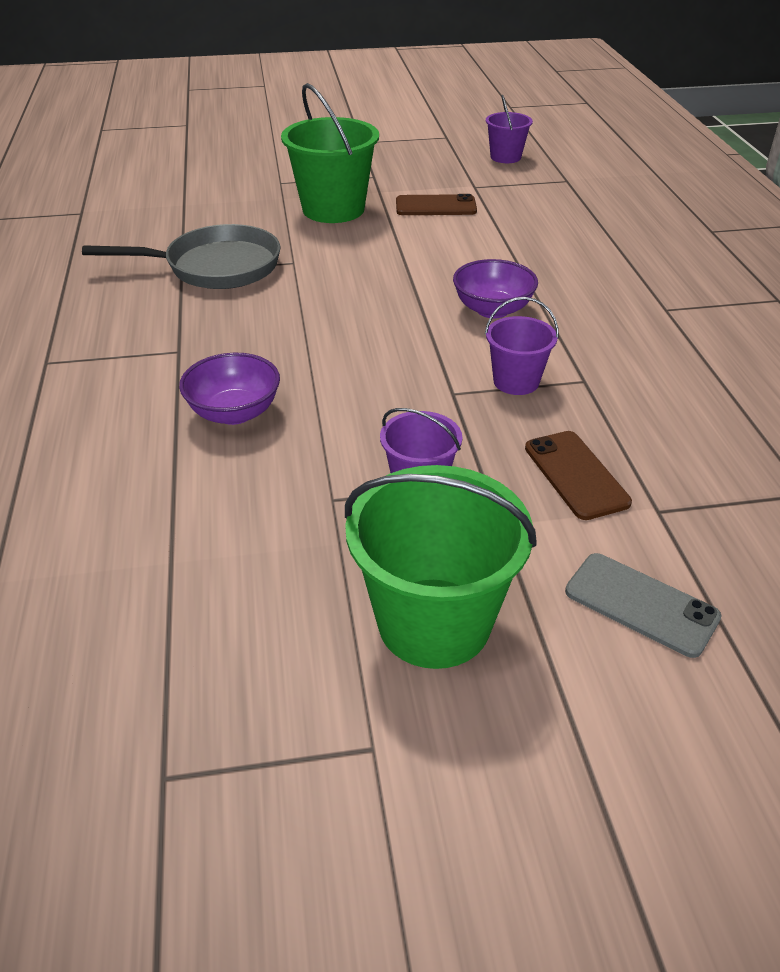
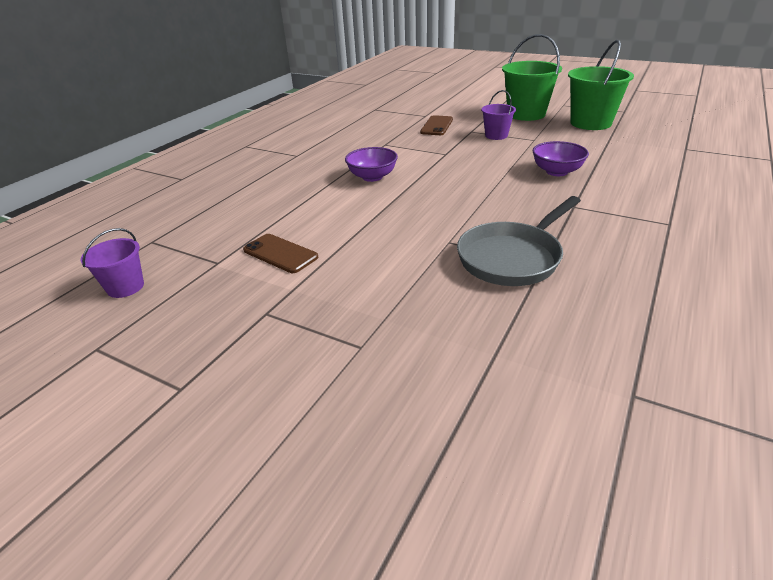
camera: 140 degrees left, 5 degrees down
(215, 267) = (513, 257): grey pan -> grey pan turned 75 degrees counterclockwise
(333, 209) = (358, 283): green bucket -> green bucket (590, 123)
(516, 381) = (412, 150): purple bucket -> none
(641, 604) = (462, 106): grey phone -> none

